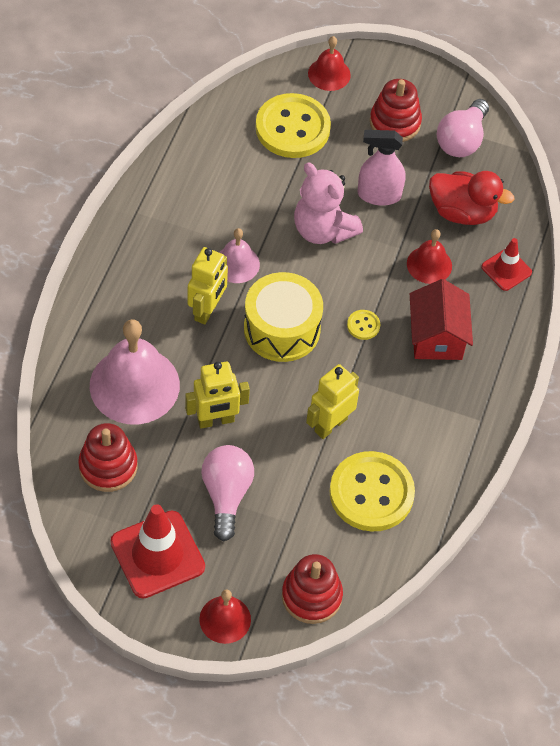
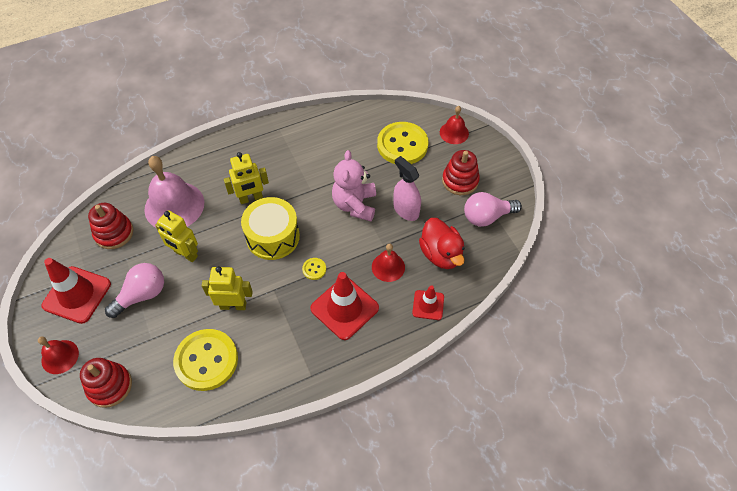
camera: 50 degrees right, 0 degrees up
(236, 264) = (292, 188): pink bell -> none
(436, 336) = (344, 308): red house -> red traffic cone

